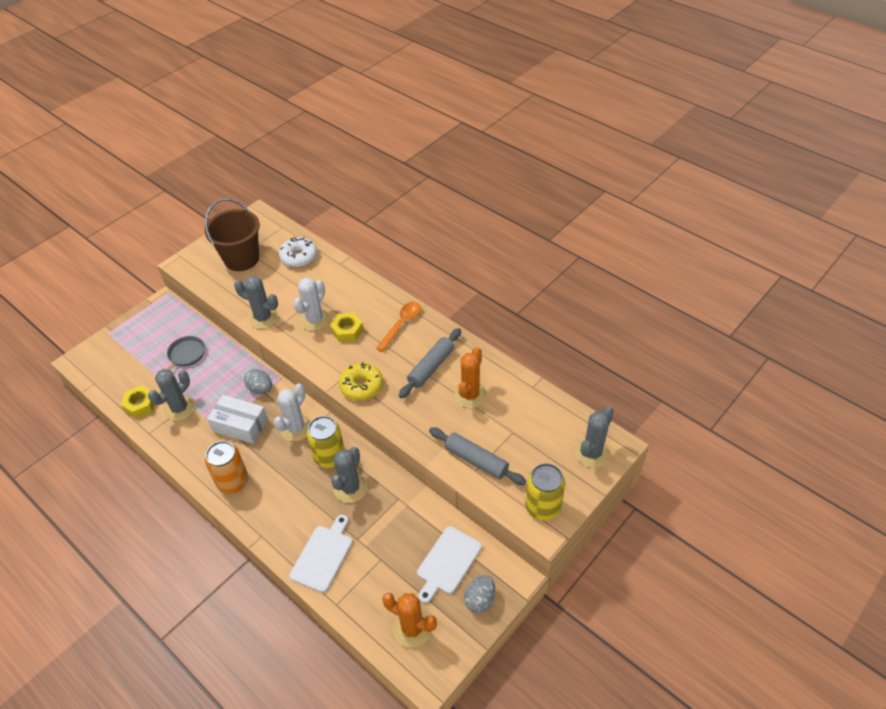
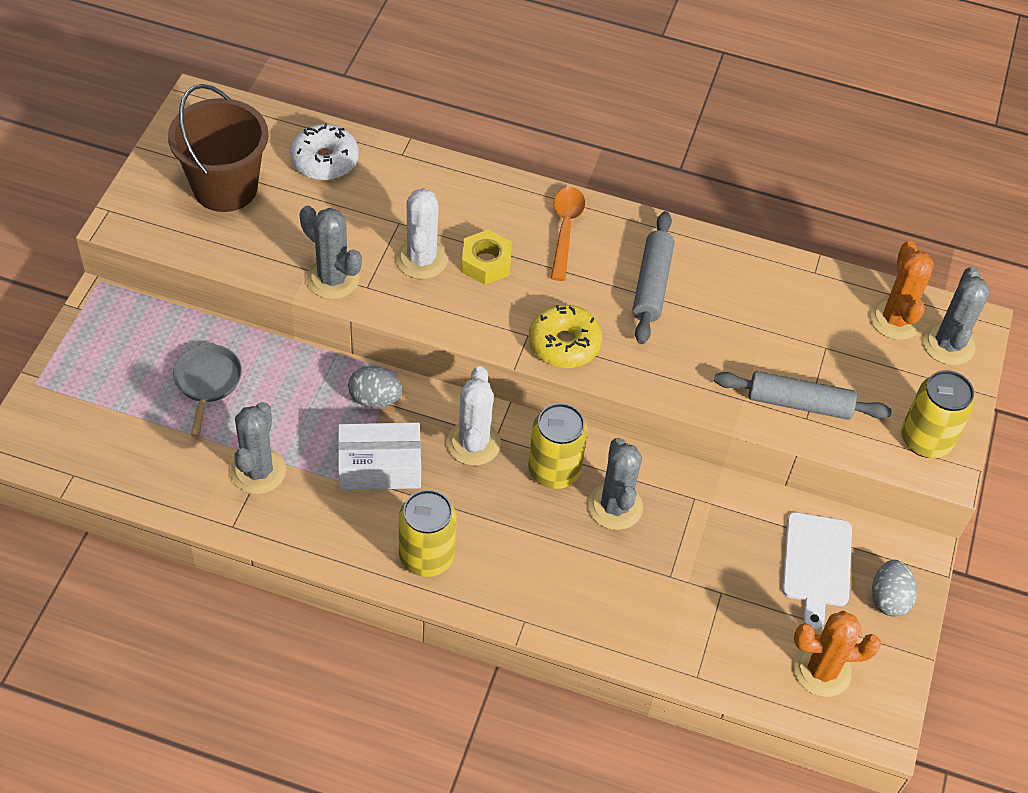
camera: 30 degrees left, 5 degrees up
(140, 405) = (185, 486): yellow nut -> none
(233, 482) = (426, 556): orange can -> yellow can
(263, 318) = (333, 279): grey cactus -> grey cactus turned 45 degrees clockwise
(323, 555) = (635, 616): white cutting board -> none
(470, 395) = (734, 310): orange cactus -> orange cactus (895, 319)

